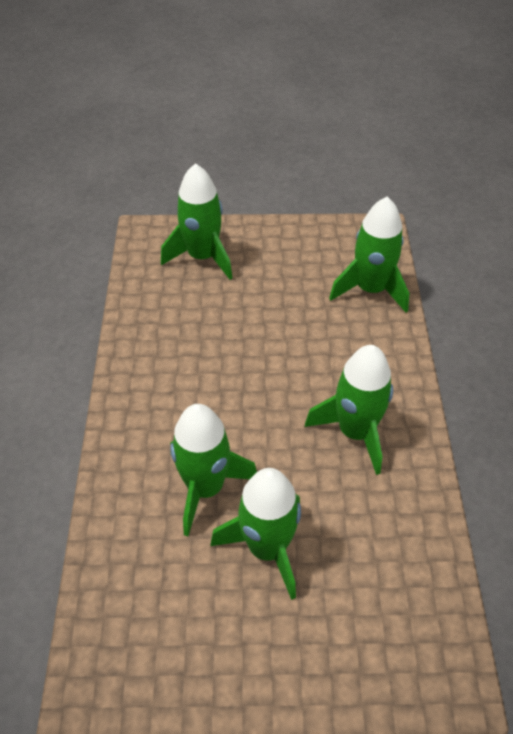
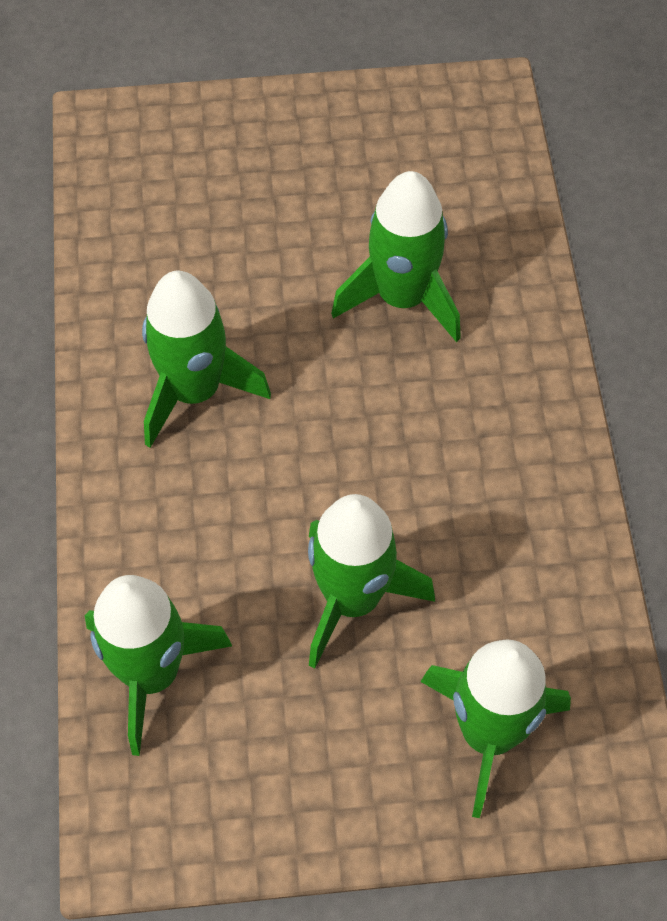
camera: 175 degrees right, 10 degrees up
(267, 548) = (312, 233): green rocket -> green rocket (352, 599)

